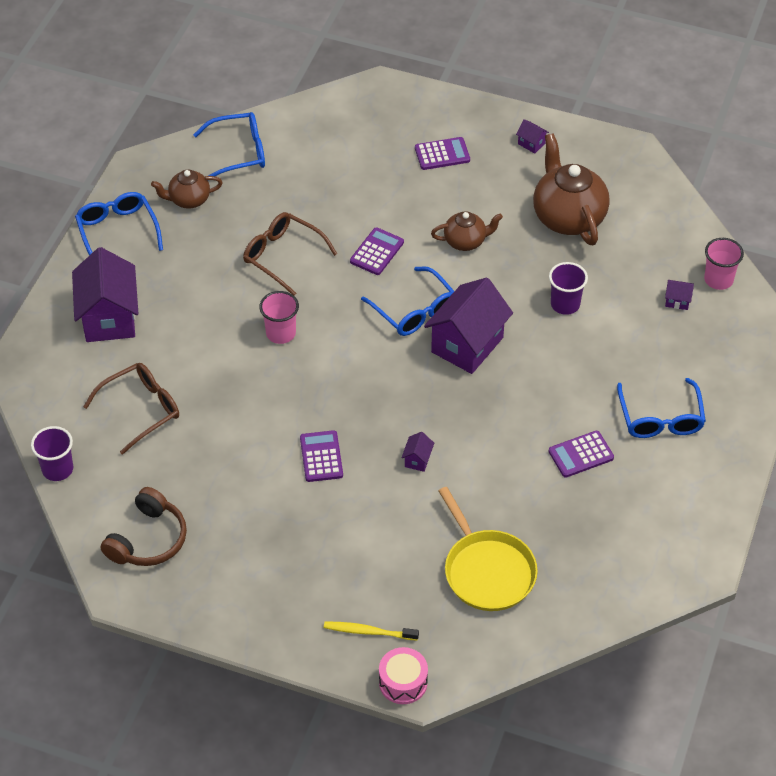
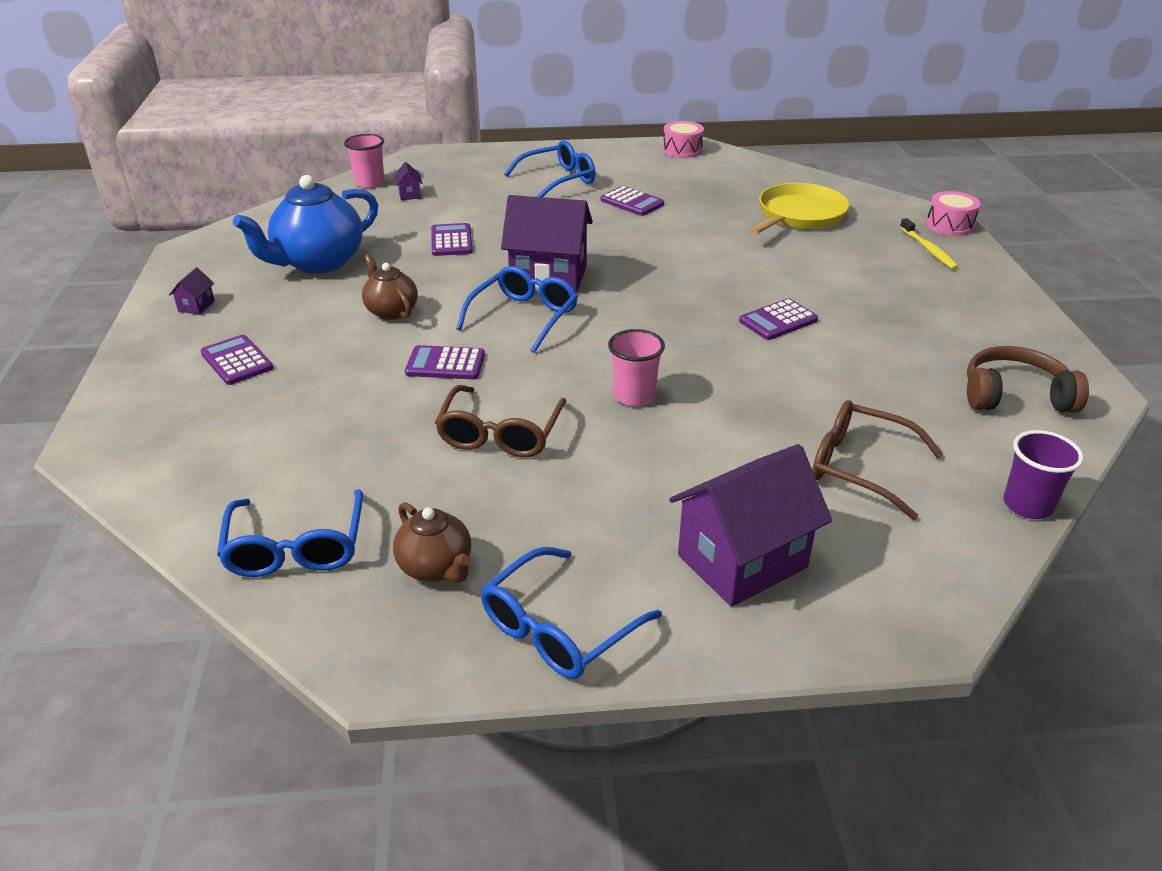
camera: 115 degrees left, 15 degrees down
(239, 152) = (296, 548): blue glasses -> blue glasses turned 150 degrees counterclockwise
(417, 460) = (721, 270): purple house -> none
(565, 304) = (451, 241): purple cup -> purple calculator
(568, 217) = (318, 262): brown teapot -> blue teapot
(693, 553) = (682, 150): none -> pink drum

